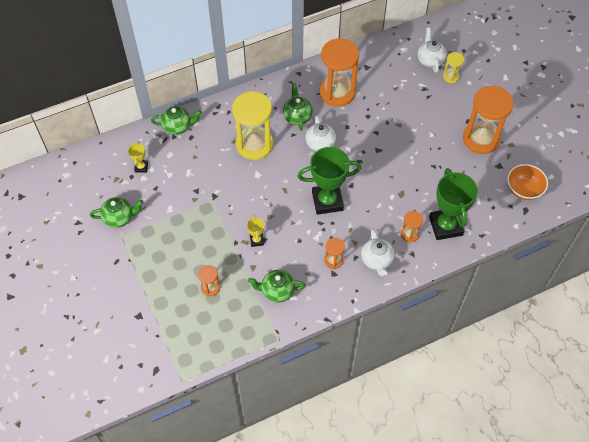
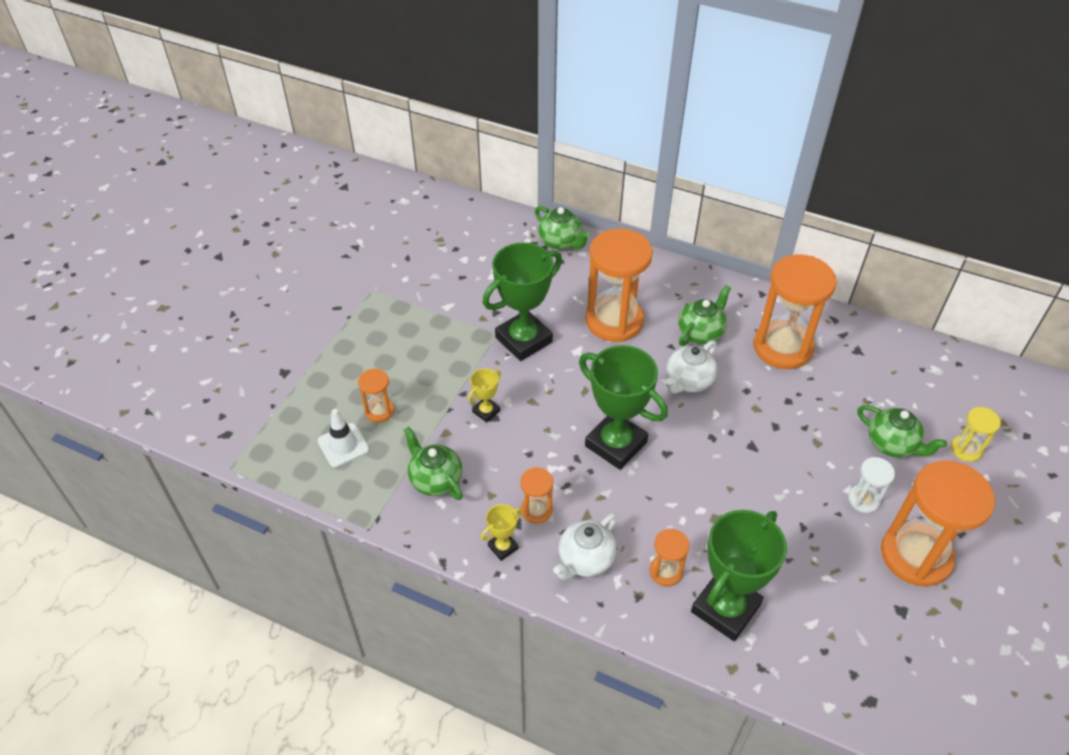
camera: 50 degrees right, 10 degrees down
(119, 218) = (394, 274): green teapot -> green teapot (892, 444)
(141, 167) = (475, 248): yellow trophy -> yellow trophy (503, 547)
(217, 318) = (343, 445): none -> white traffic cone
(227, 192) = (523, 340): none -> green trophy
(254, 145) = (614, 321): yellow hourglass -> orange hourglass
(430, 60) = (959, 408): white teapot -> none
(441, 133) = (863, 500): none -> white hourglass
(523, 189) = (902, 673): orange bowl -> none

